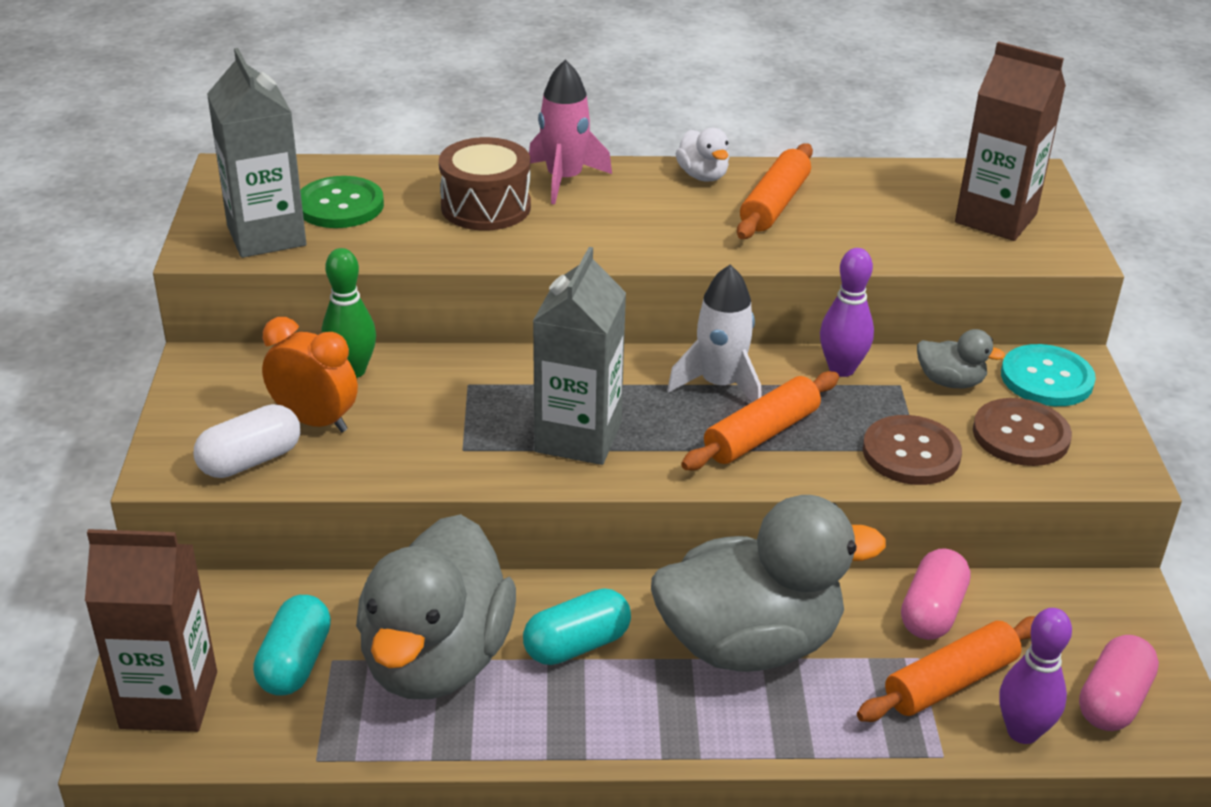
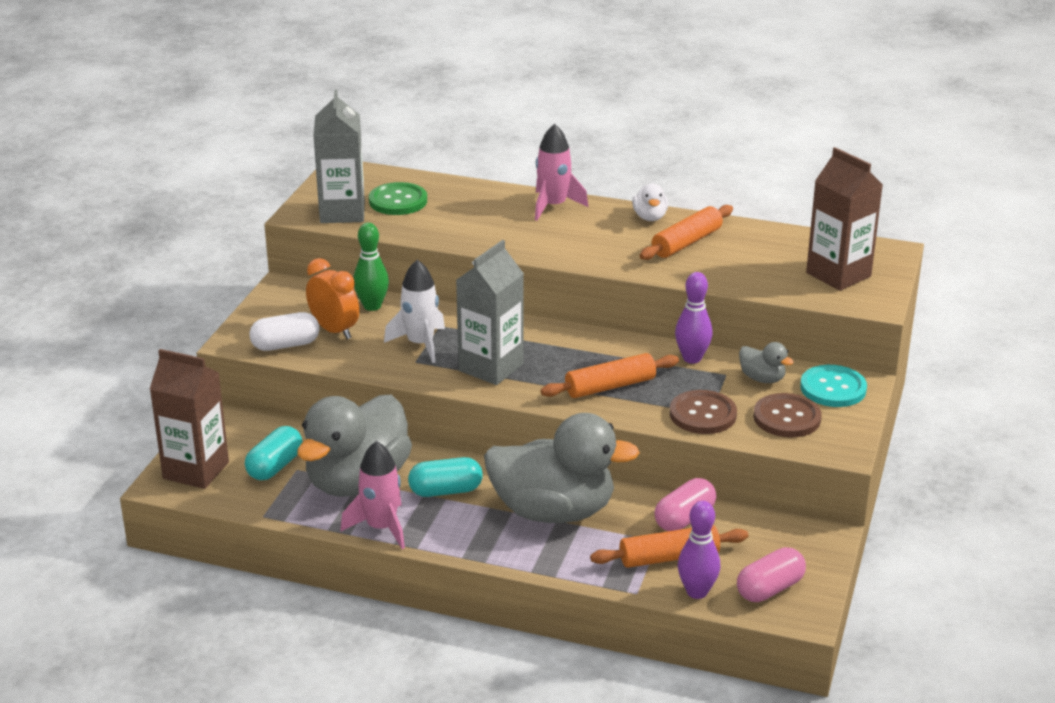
camera: 20 degrees right, 5 degrees down
(486, 207) = (490, 215): brown drum -> none
(513, 735) = (381, 528): none -> pink rocket
(720, 384) = (603, 353): white rocket -> white rocket (420, 344)

